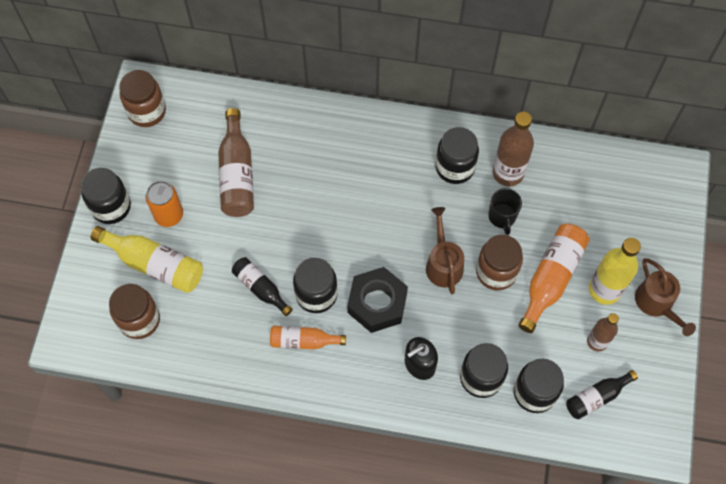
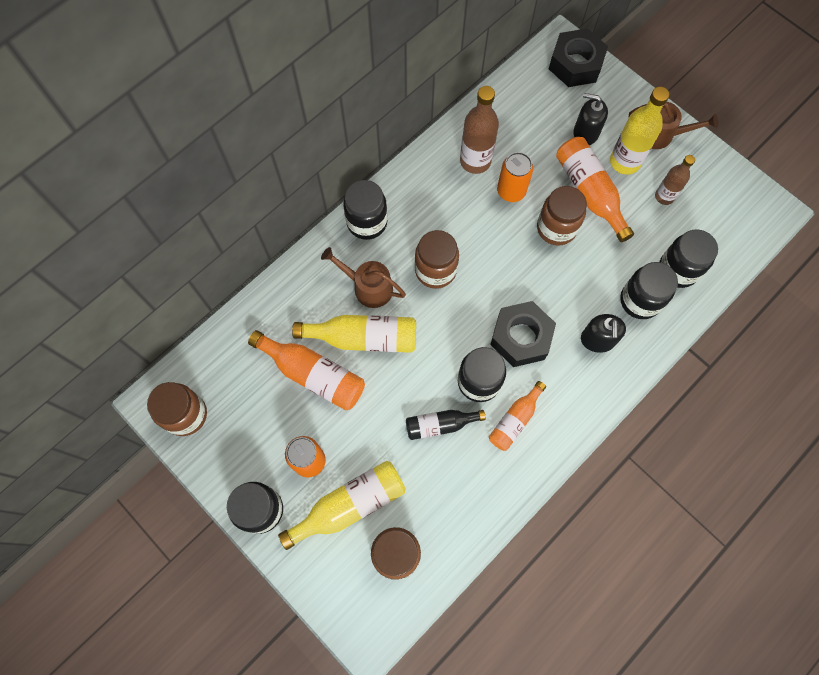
camera: 55 degrees left, 5 degrees up
(237, 174) = (313, 374): brown bottle -> orange bottle
(291, 189) = (363, 338): none -> yellow bottle
(386, 204) = (435, 270): none -> brown jar
(443, 264) = (521, 262): brown watering can -> brown watering can (368, 287)
(455, 167) = (440, 196): black jar -> black jar (367, 222)
(502, 217) = (511, 191): black mug -> orange can
(596, 397) = (710, 228): black bottle -> none
(606, 242) = (585, 133): none -> black soap dispenser
(668, 193) = (575, 64): none -> black nut

